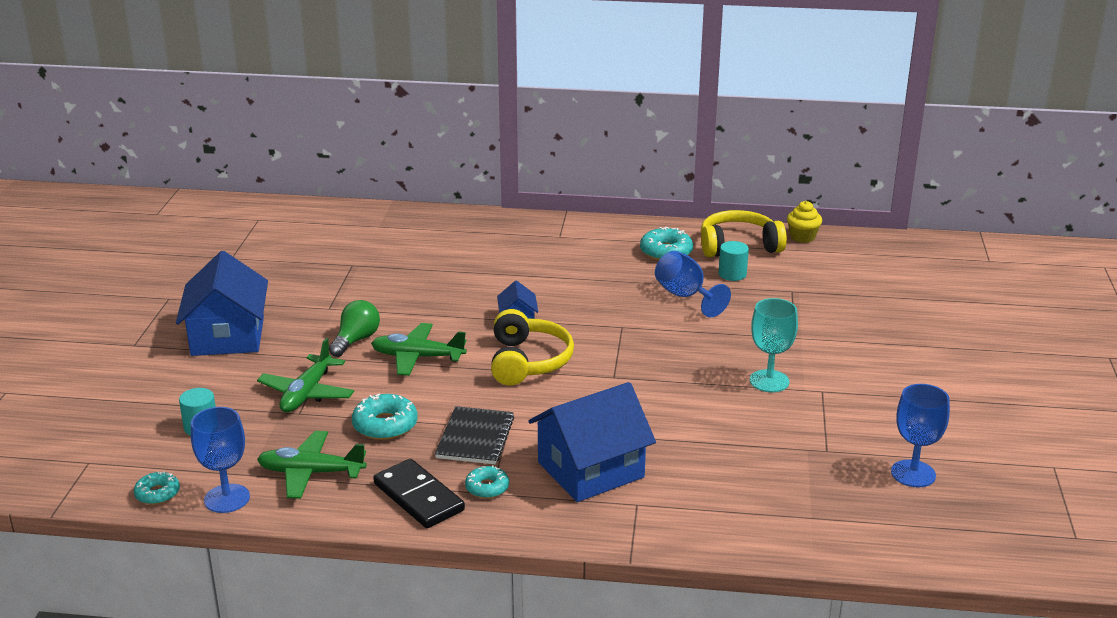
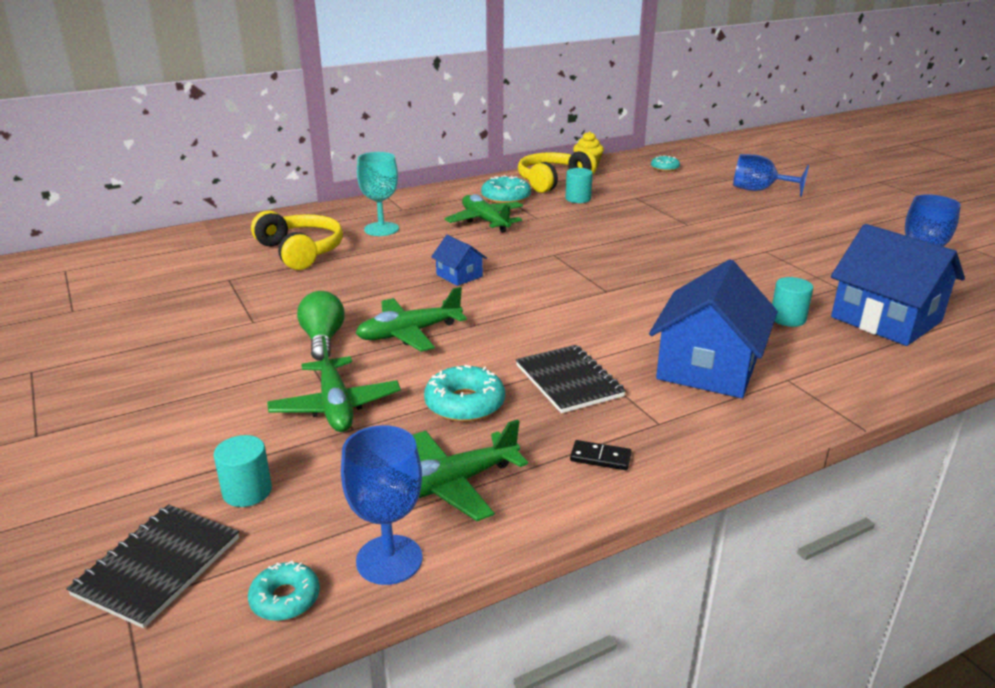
camera: 35 degrees left, 0 degrees up
(119, 449) = (158, 566): none -> black notebook
(228, 336) = (162, 384): blue house -> blue house (886, 319)
(418, 497) = (600, 458): black domino -> black domino, size x0.48
(487, 488) = (648, 420): turquoise donut -> turquoise donut (665, 168)
(528, 361) = (517, 303): yellow headphones -> yellow headphones (300, 251)
(612, 272) = (485, 221): none -> green plane
(685, 296) = (568, 221): blue goblet -> blue goblet (759, 190)
(725, 459) = (787, 318): none -> turquoise cylinder
(769, 381) = (721, 256): turquoise goblet -> turquoise goblet (381, 229)

